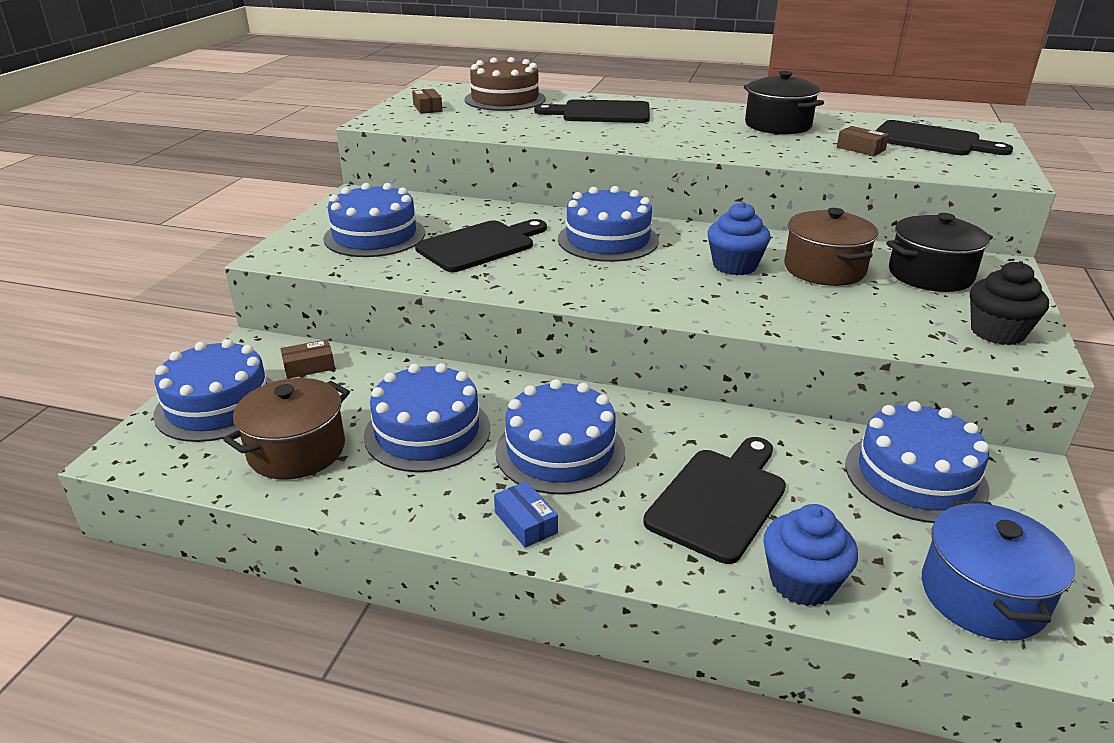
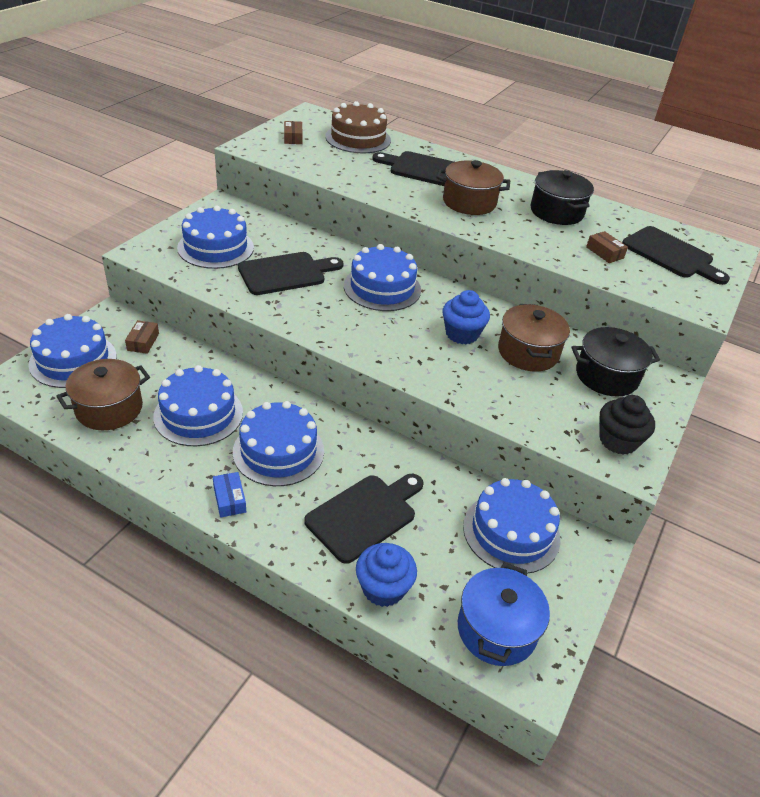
camera: 10 degrees right, 10 degrees up
(309, 366) = (143, 342): brown box -> brown box turned 75 degrees counterclockwise
(675, 131) = (469, 202): none -> brown pot

